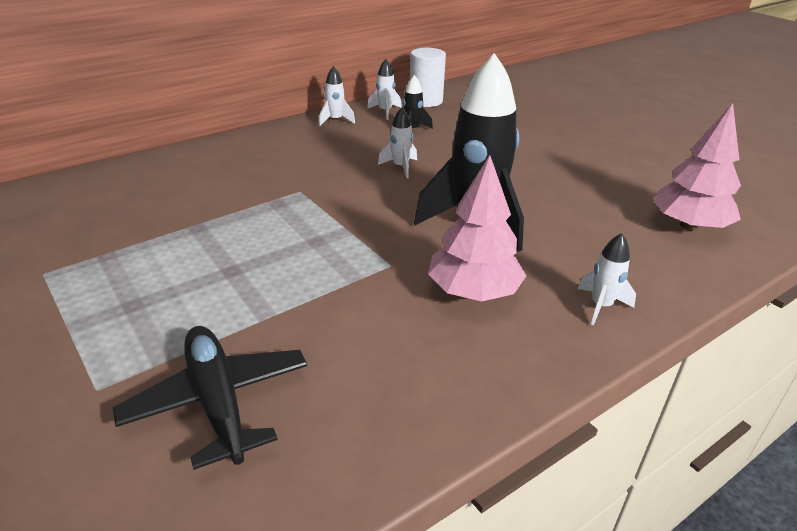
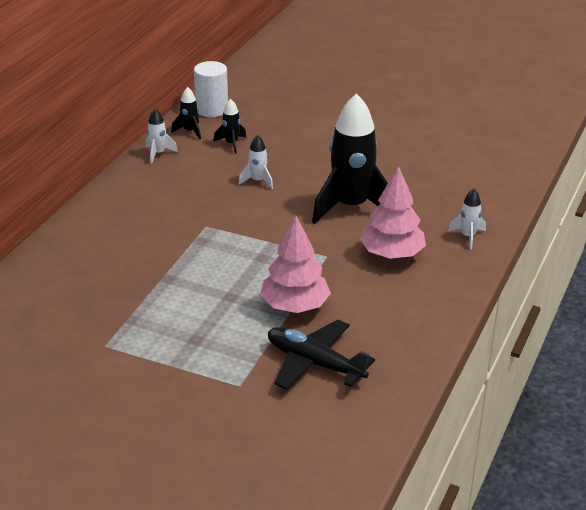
camera: 30 degrees left, 0 degrees up
(385, 111) = (190, 131): white rocket -> black rocket
(689, 225) = (482, 164): pink tree -> pink tree (295, 306)

